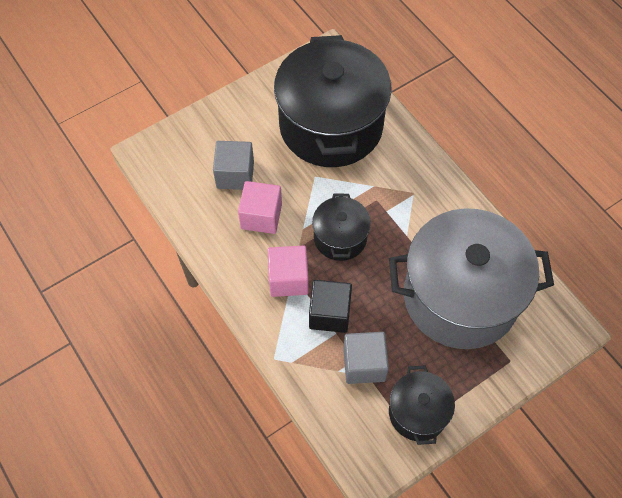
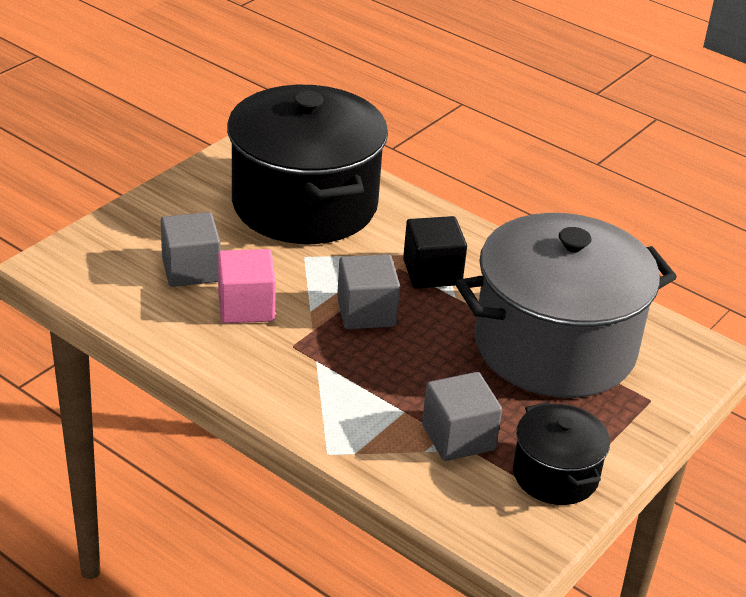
camera: 20 degrees left, 25 degrees down
(288, 279) = (312, 365): pink cube -> none
(329, 313) = (386, 392): black cube -> black cube (432, 272)
(340, 238) = (366, 312): black pot -> grey cube

